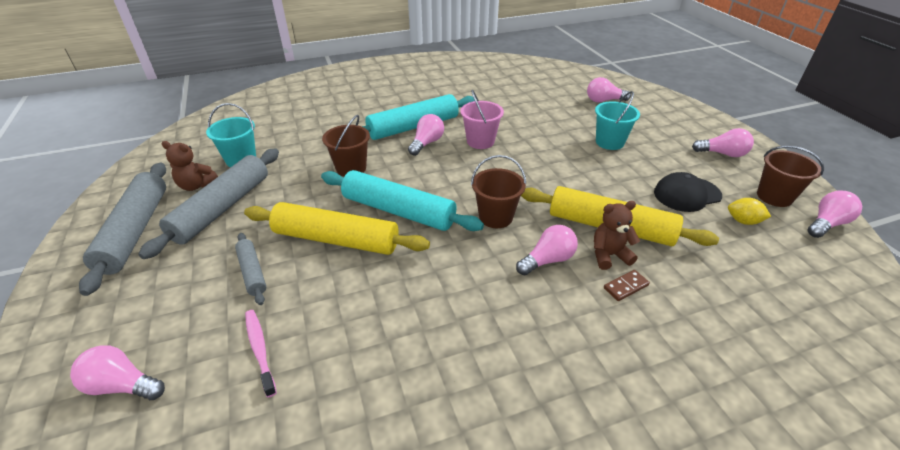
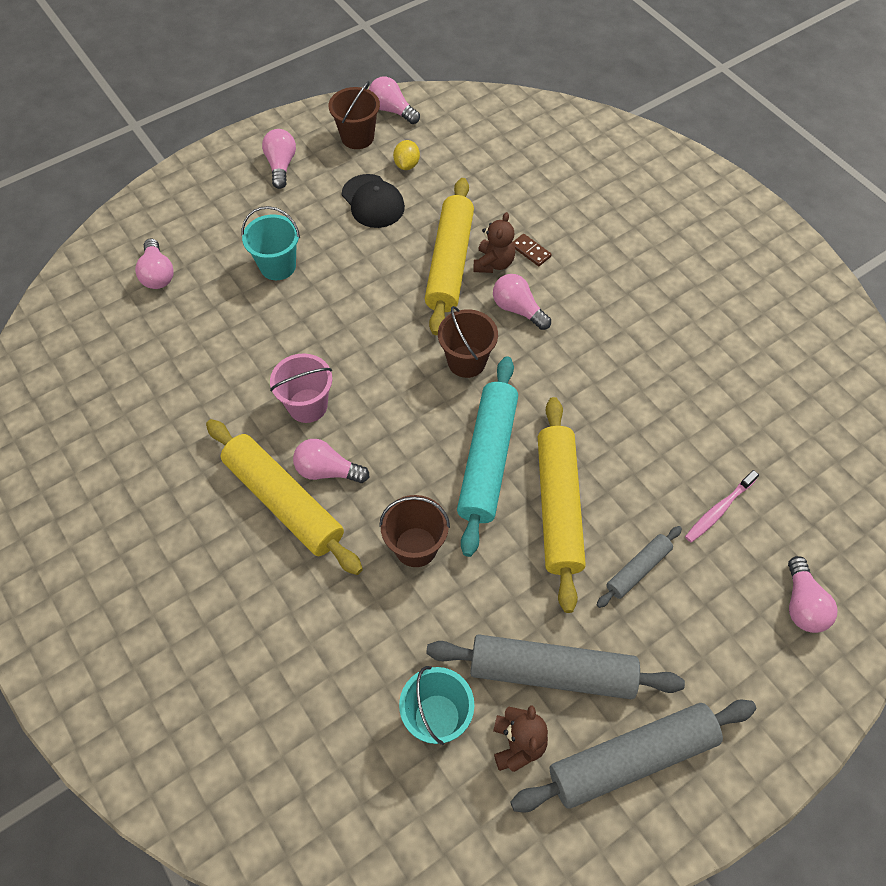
camera: 105 degrees left, 20 degrees up
(413, 127) = (284, 501): turquoise rolling pin -> yellow rolling pin
(609, 255) = (493, 263): brown teddy bear -> brown teddy bear turned 135 degrees counterclockwise

